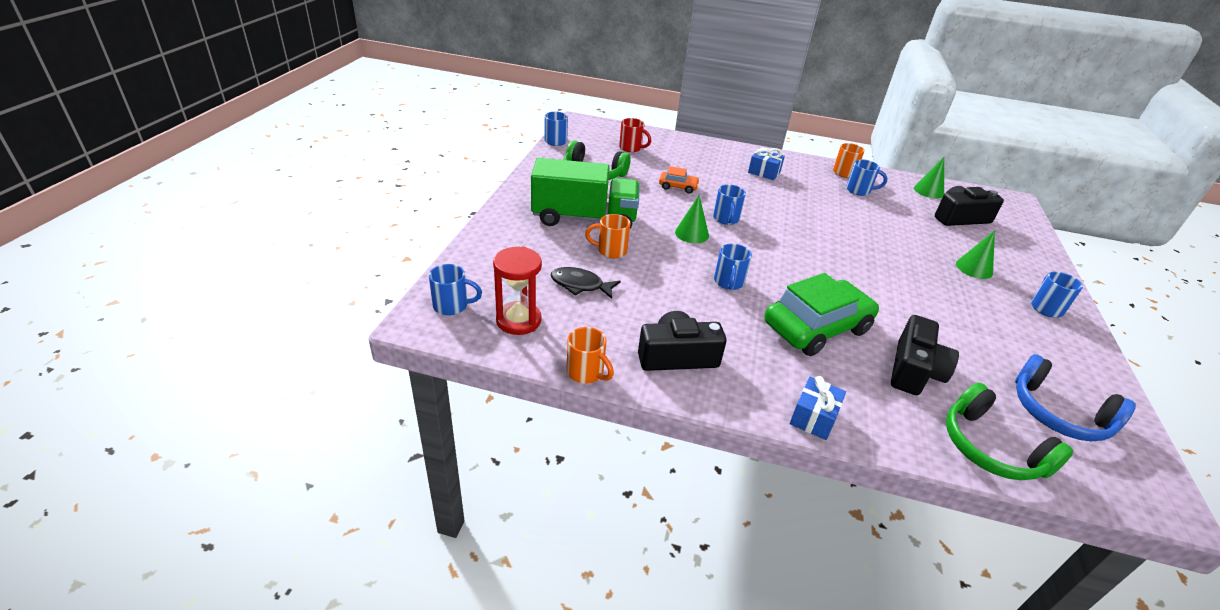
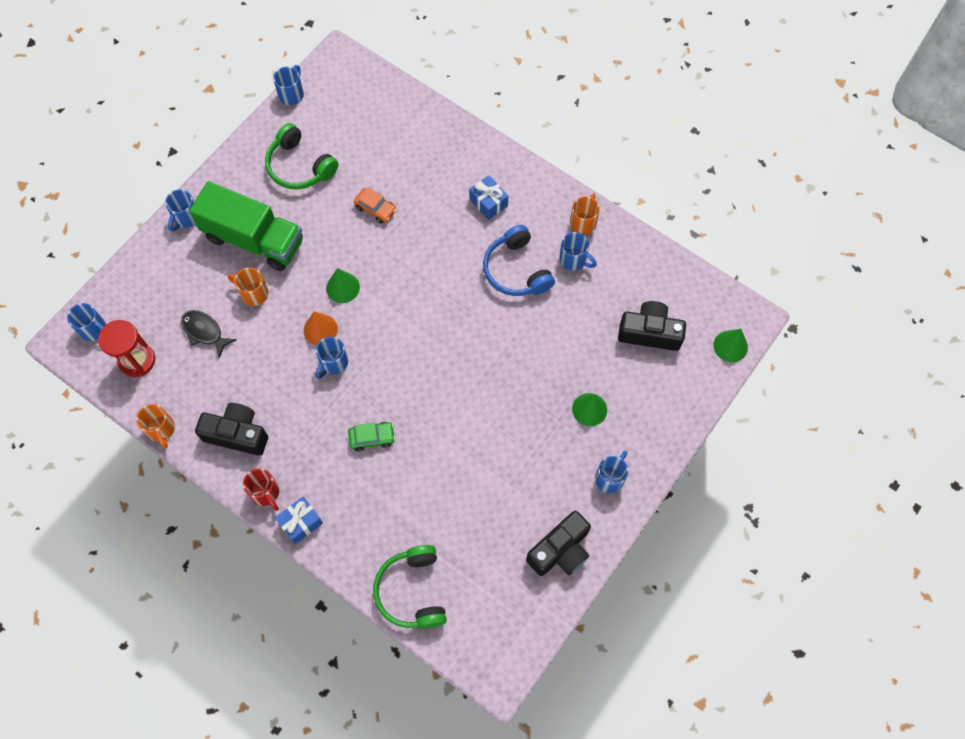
camera: 25 degrees right, 30 degrees up
(631, 148) = (367, 125): red mug -> red mug (266, 493)
(695, 263) = (320, 329): none -> orange cone
(726, 219) = (391, 273): blue mug -> blue mug (186, 218)
(816, 327) = (372, 438): green car -> green car, size x0.46
(914, 370) = (417, 506): black camera -> black camera (560, 550)
(928, 191) = (657, 279): green cone -> green cone (730, 346)
(1058, 413) = (498, 582): blue headphones -> blue headphones (516, 270)

